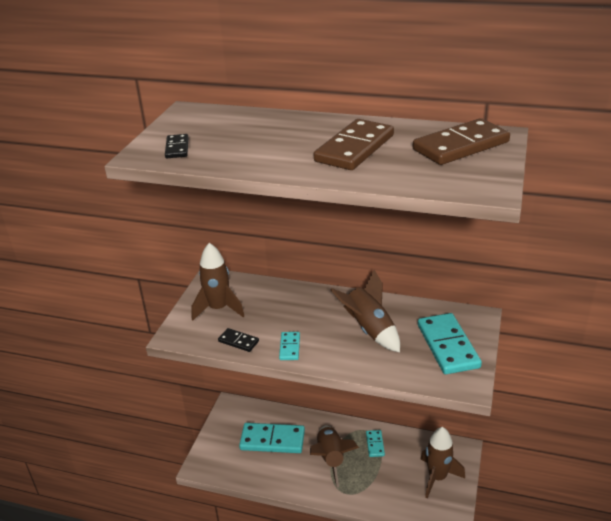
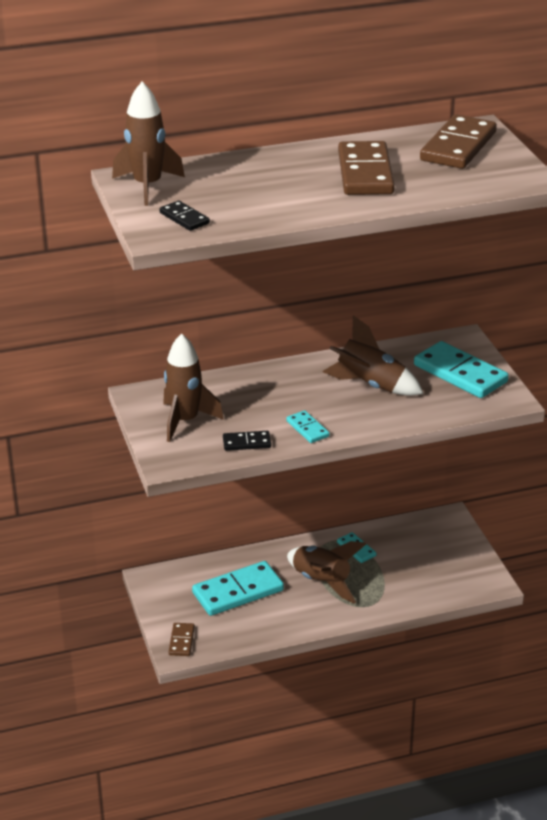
camera: 35 degrees left, 0 degrees up
(208, 460) = (181, 641): none -> brown domino
(437, 477) = (446, 552): brown rocket -> brown rocket (147, 186)

